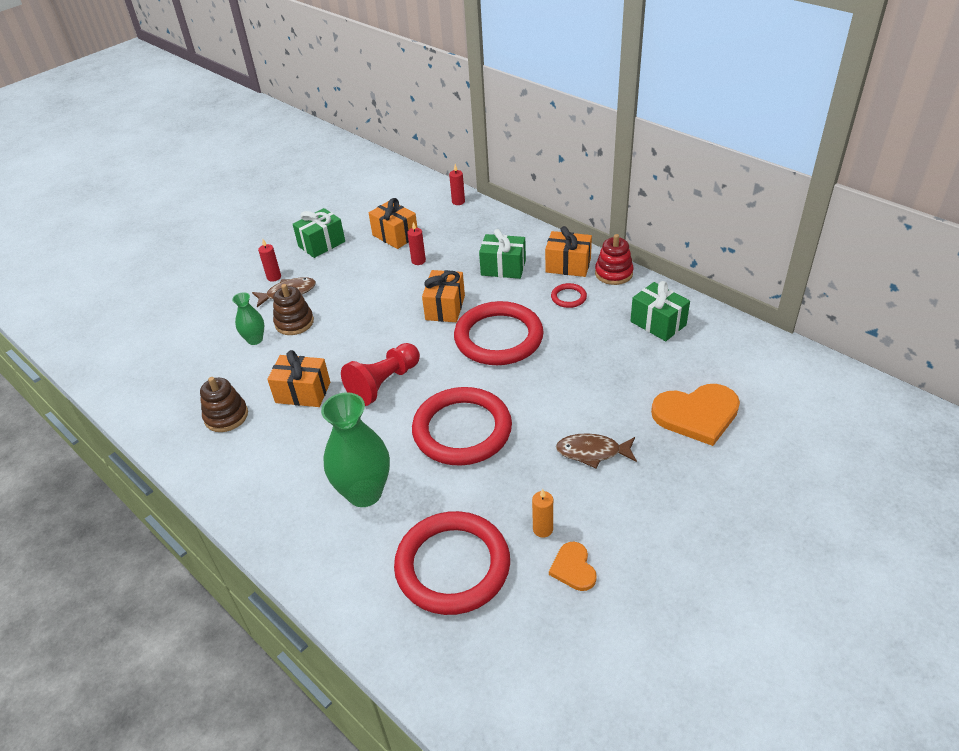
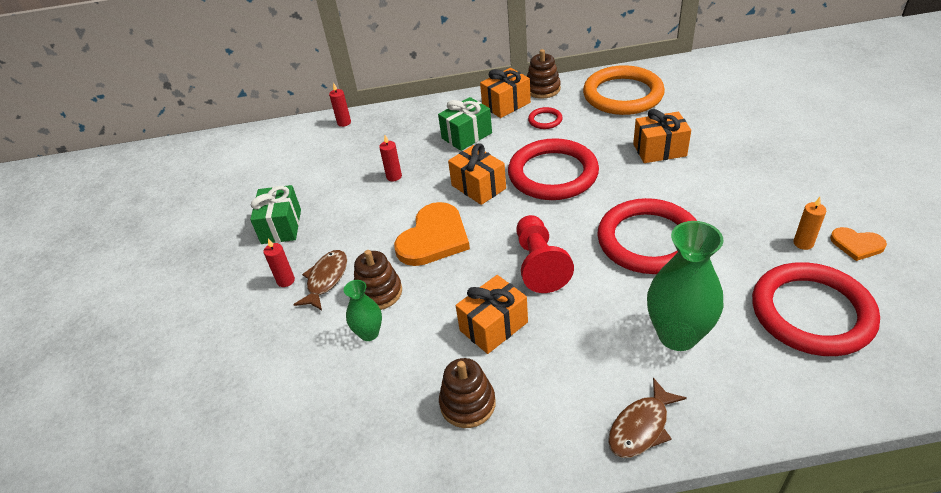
camera: 50 degrees left, 0 degrees up
(395, 236) = (338, 176): orange gift -> orange gift (659, 150)
(592, 452) = (736, 183): brown fish -> brown fish (641, 427)
(613, 273) = (542, 89): red stacking toy -> brown stacking toy
(658, 323) = (623, 95): green gift -> orange ring
(697, 414) = (737, 120): orange heart -> orange heart (434, 238)

